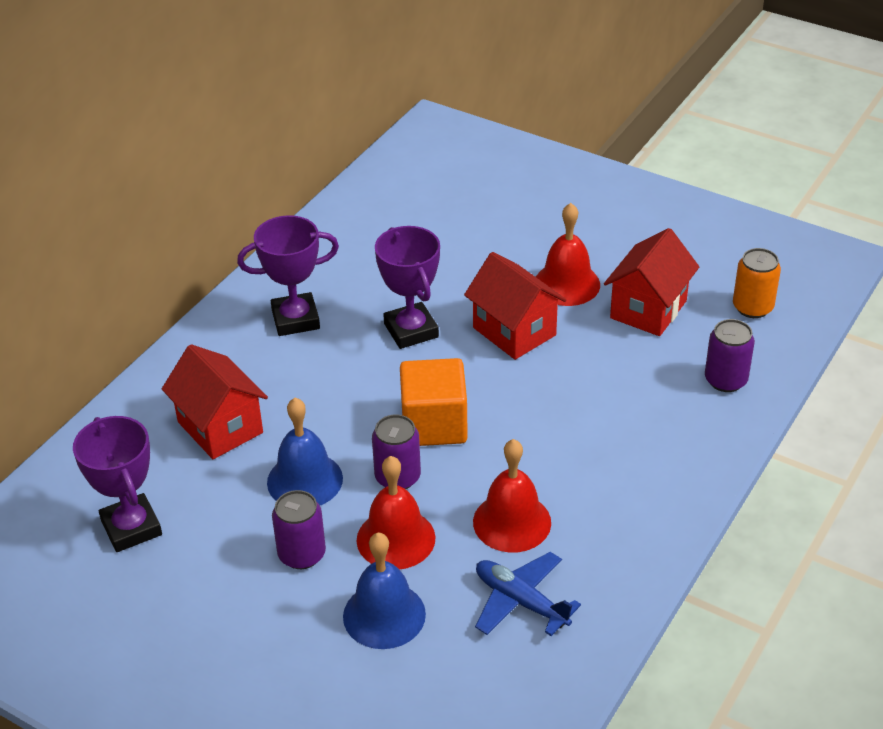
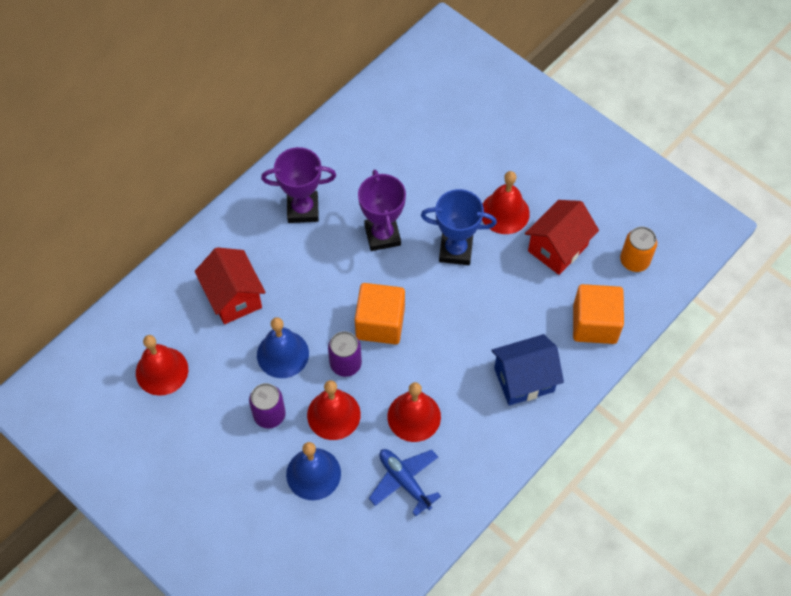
camera: 10 degrees right, 20 degrees up
(131, 528) = (162, 371): purple trophy -> red bell
(514, 331) = (455, 250): red house -> blue trophy
(652, 455) = (524, 380): none -> blue house
(725, 380) = (594, 324): purple can -> orange cube

